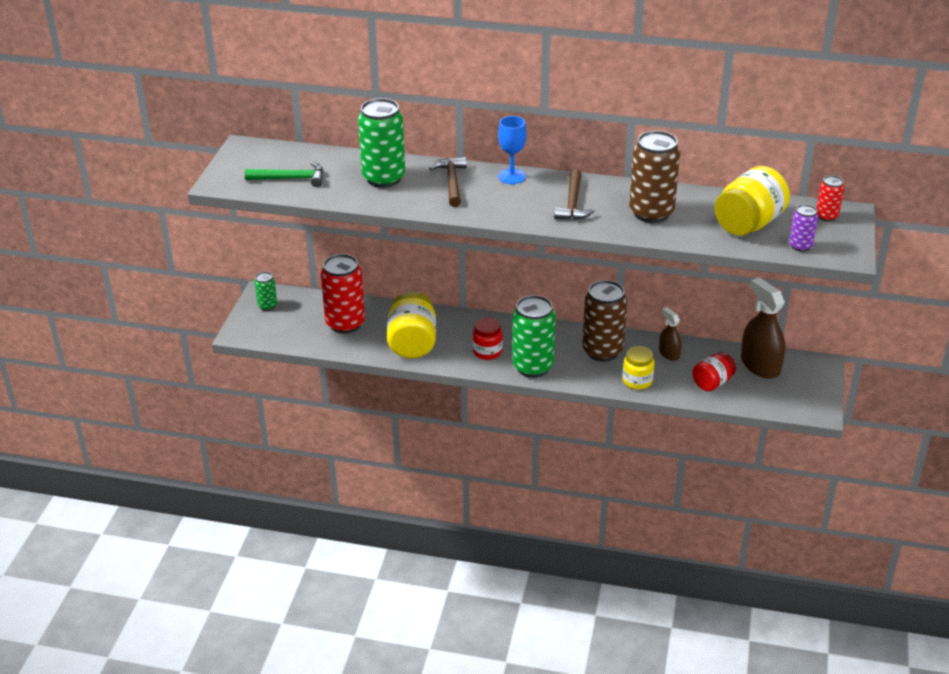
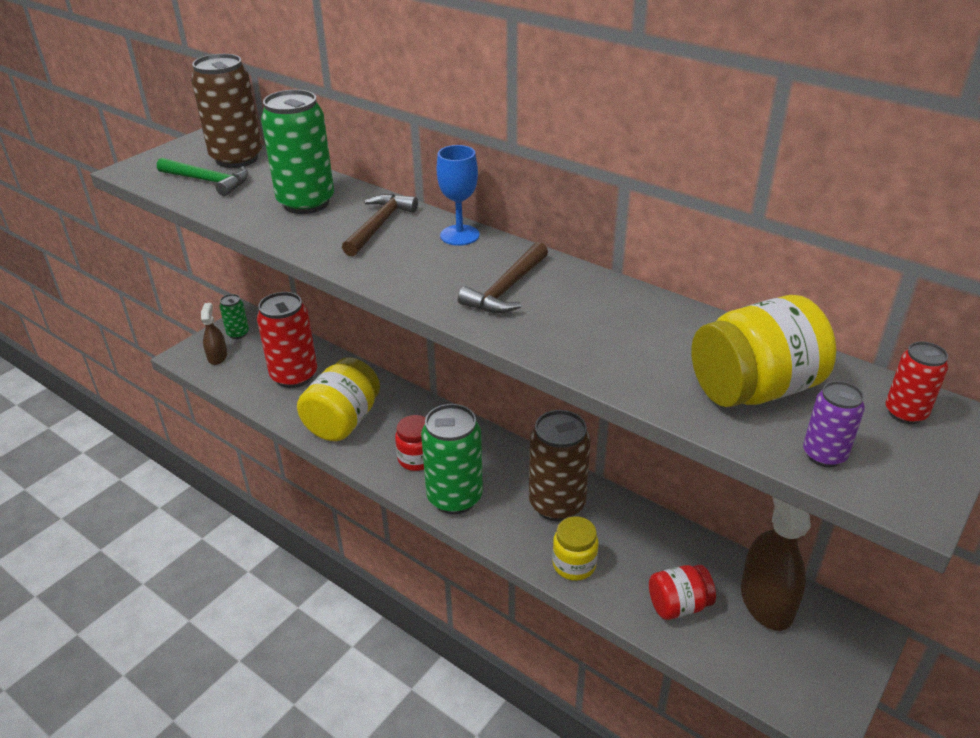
camera: 25 degrees right, 0 degrees up
(651, 213) = (608, 331): brown can -> brown can (237, 159)
(669, 353) = (643, 537): brown spray bottle -> brown spray bottle (217, 356)

